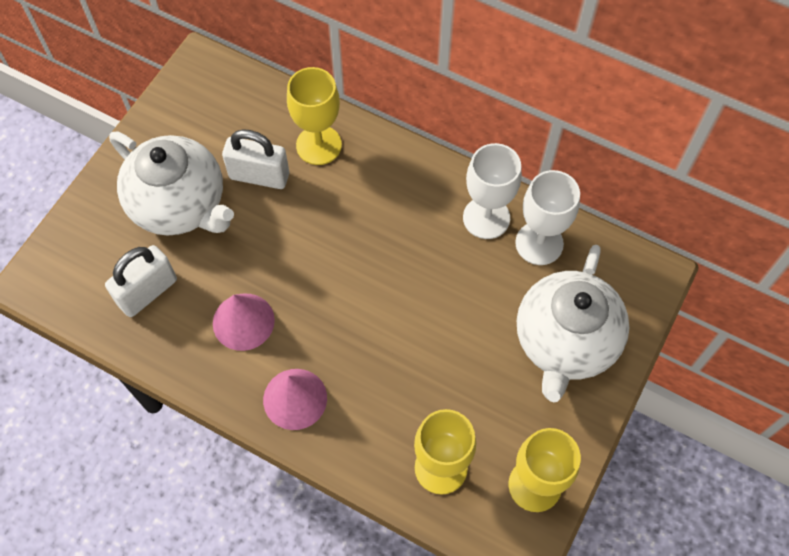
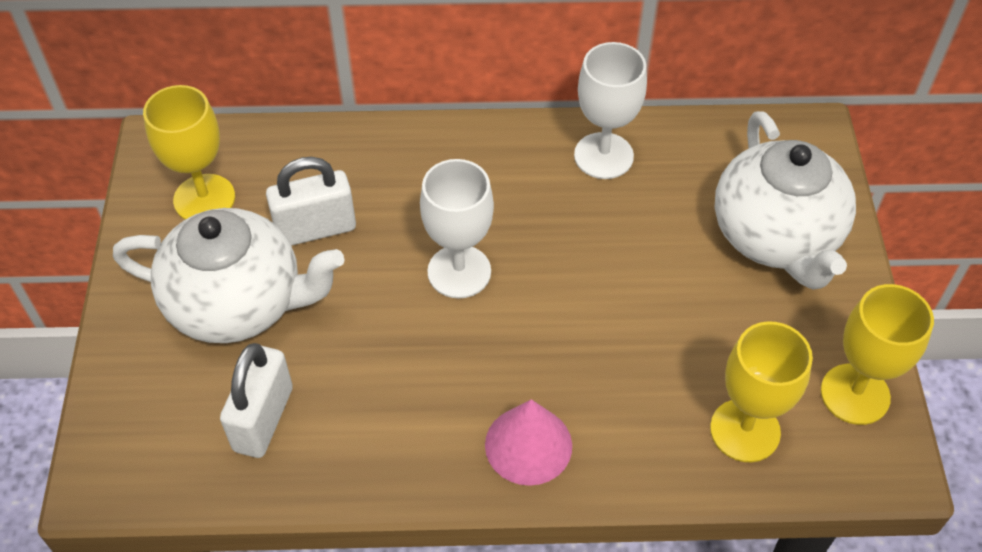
camera: 30 degrees left, 10 degrees down
(243, 321) = (406, 392): pink cone -> none
(319, 145) = (364, 167): yellow goblet -> yellow goblet (204, 198)
(539, 243) = (677, 155): white goblet -> white goblet (459, 272)

